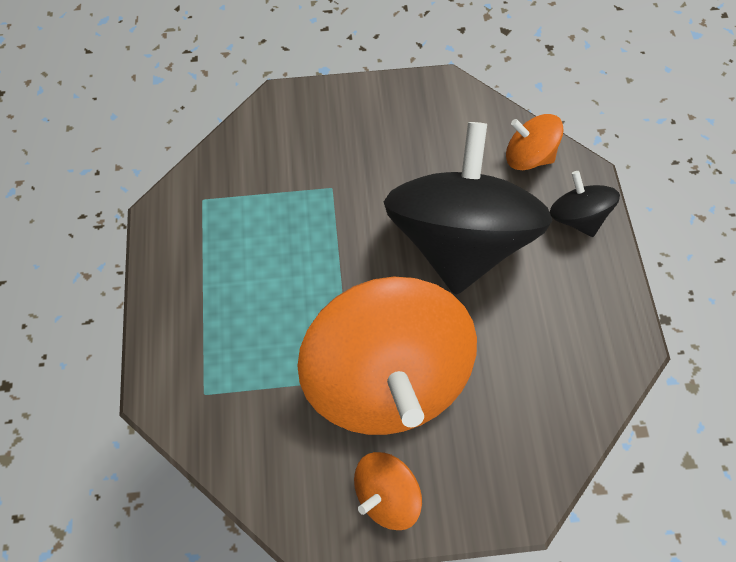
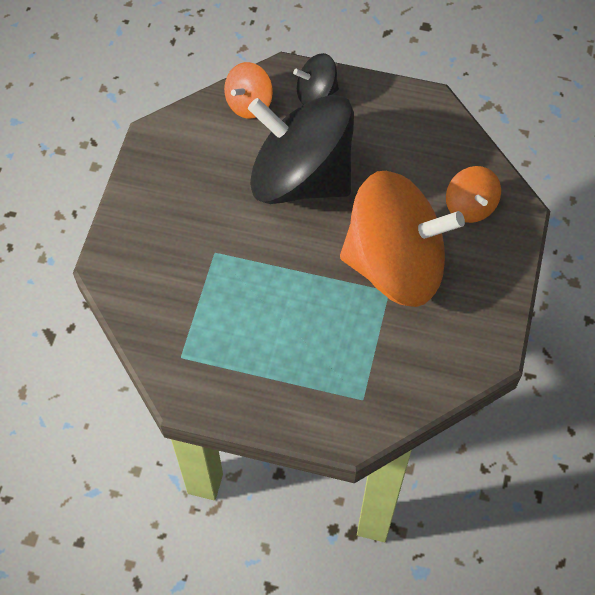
camera: 70 degrees left, 5 degrees down
(386, 492) = (482, 293): orange spinning top -> orange spinning top (470, 206)

